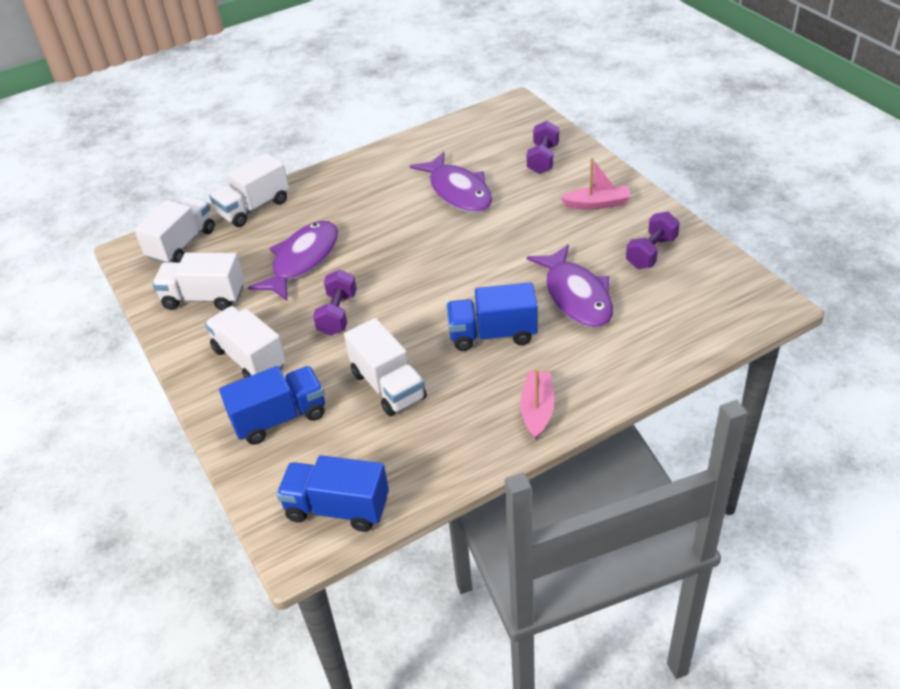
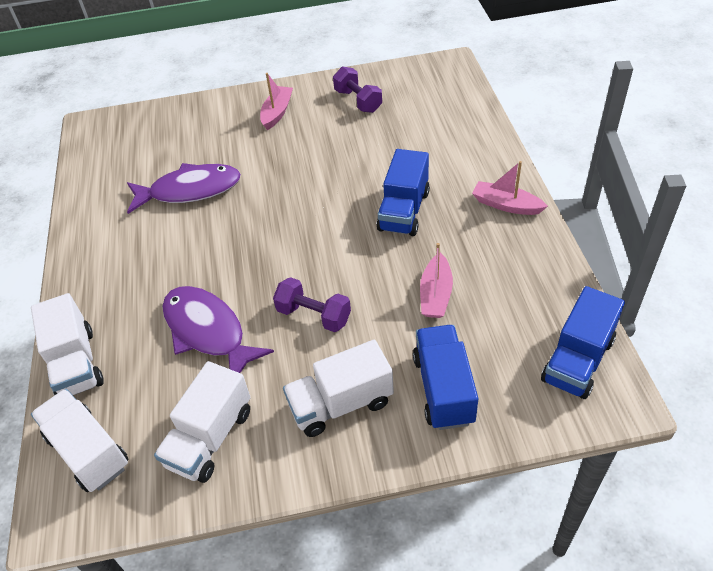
camera: 70 degrees left, 5 degrees up
(388, 386) = (435, 294): white truck -> pink boat
(543, 159) = (189, 127): purple dumbbell -> none
(576, 296) = (384, 152): purple fish -> none

